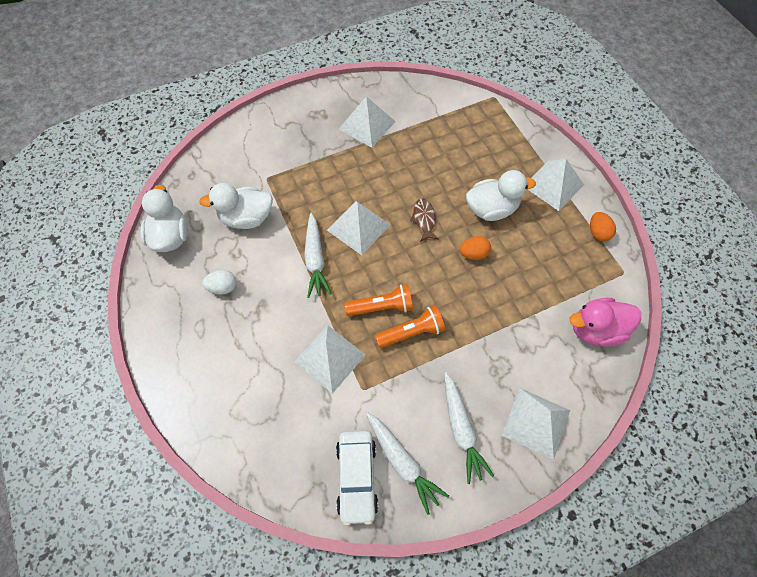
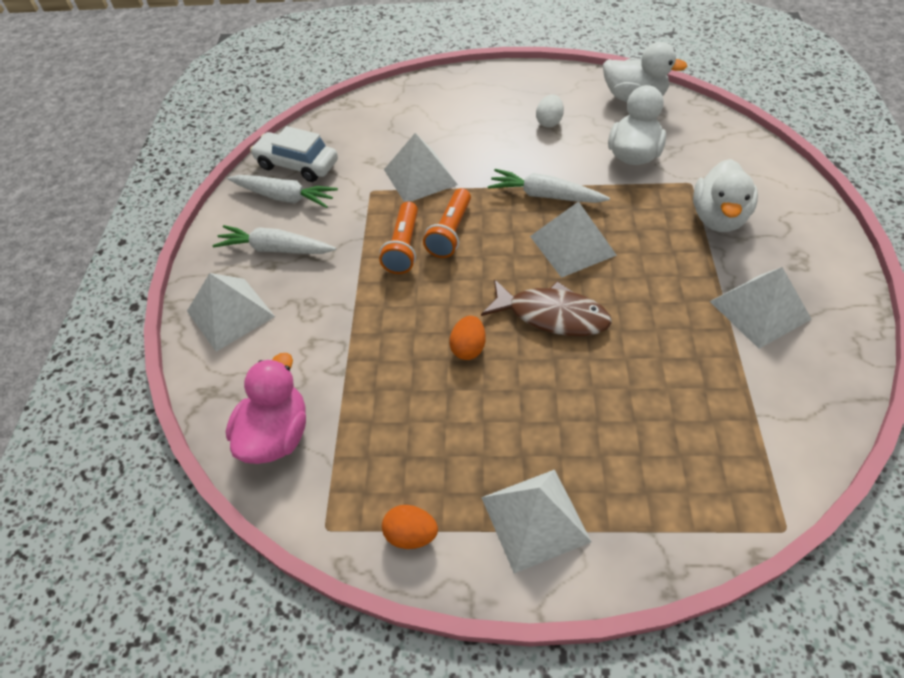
camera: 120 degrees right, 10 degrees down
(402, 462) = (284, 197): white carrot -> white carrot turned 150 degrees counterclockwise
(424, 219) = (552, 315): brown fish -> brown fish, size x1.69
(491, 209) = (530, 403): white duck -> white duck (718, 218)

